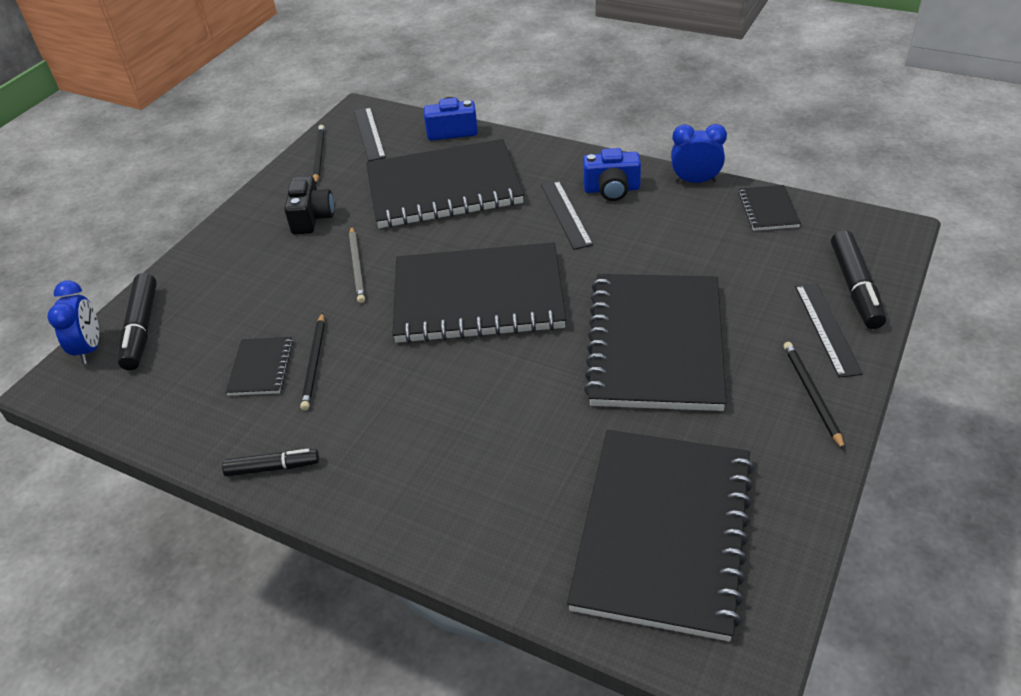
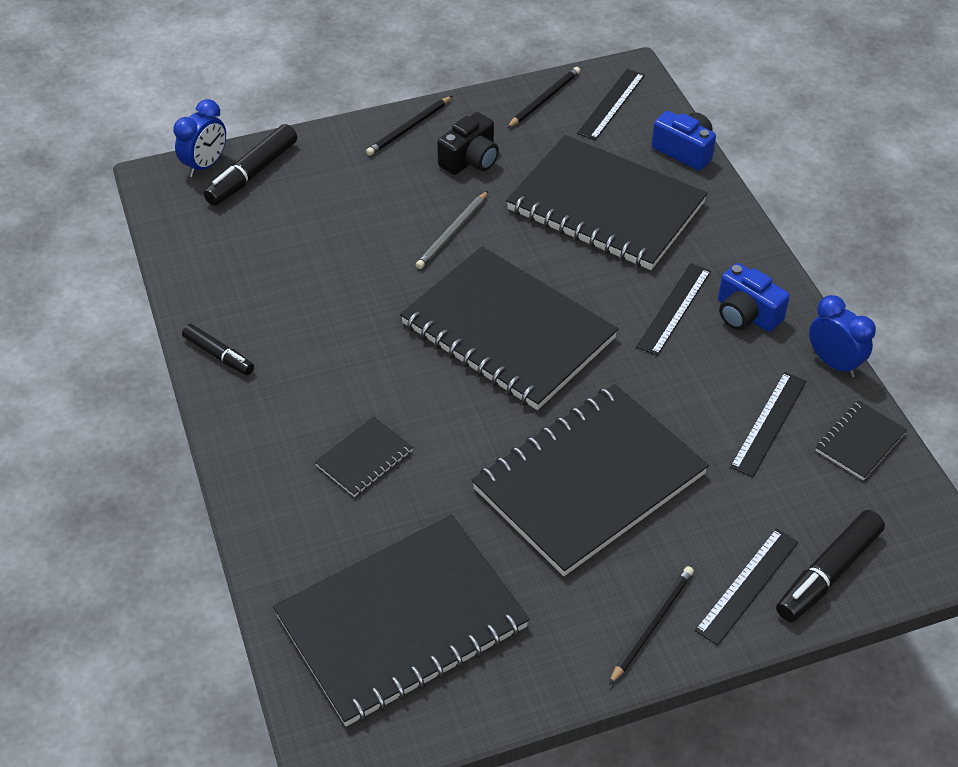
camera: 40 degrees right, 5 degrees up
(261, 368) = (293, 270): black notebook -> black notebook (364, 458)
(314, 363) = (331, 294): black pencil -> black pencil (409, 128)
(708, 235) = (768, 423): none -> black ruler

